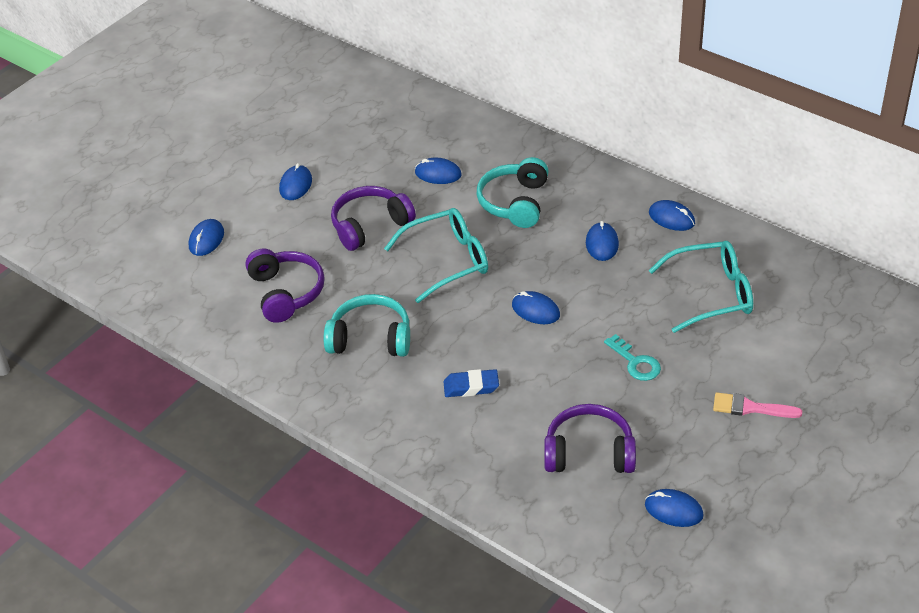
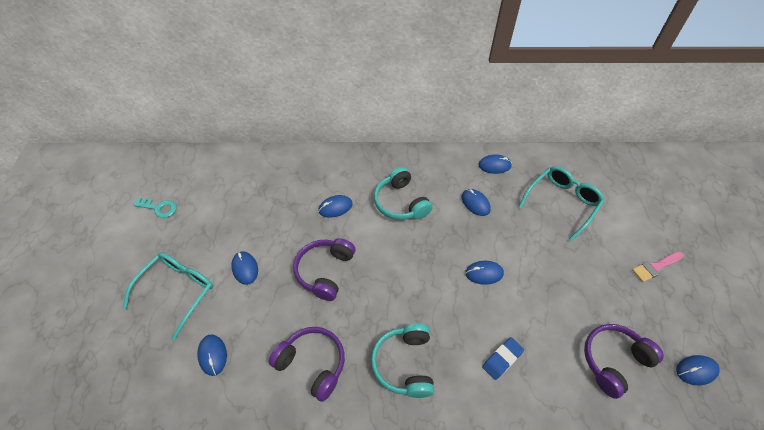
camera: 40 degrees left, 10 degrees up
(370, 338) = (404, 364): turquoise headphones -> turquoise headphones turned 60 degrees counterclockwise
(447, 261) = (399, 269): turquoise glasses -> turquoise glasses (177, 291)
(636, 362) = (572, 275): turquoise key -> turquoise key (159, 208)

